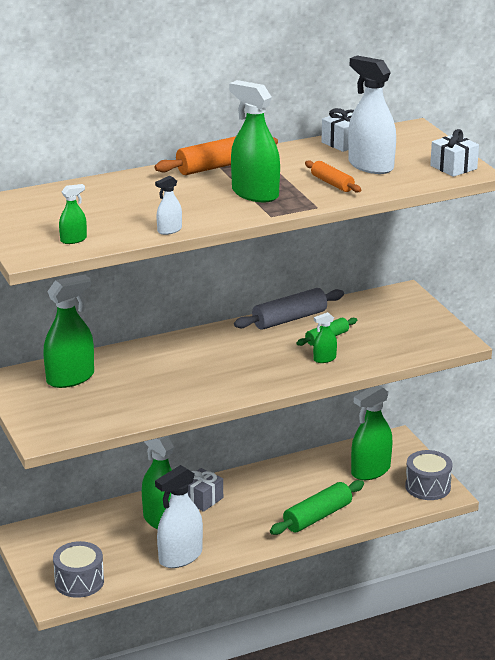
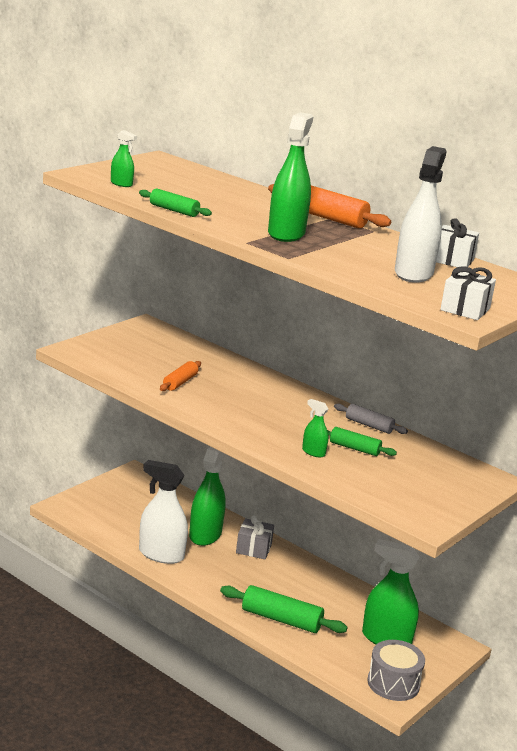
camera: 60 degrees right, 5 degrees down
(70, 378) = (169, 347): green spray bottle -> none
(79, 581) = (92, 512): grey drum -> none
(169, 230) = (174, 210): white spray bottle -> green rolling pin
(289, 319) = (369, 425): grey rolling pin -> grey rolling pin, size x0.60
(332, 183) = (349, 260): orange rolling pin -> orange rolling pin (180, 382)

